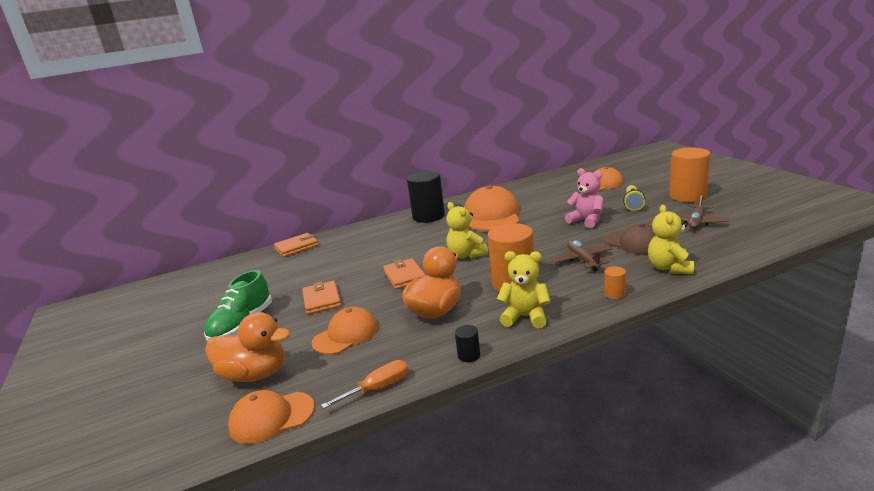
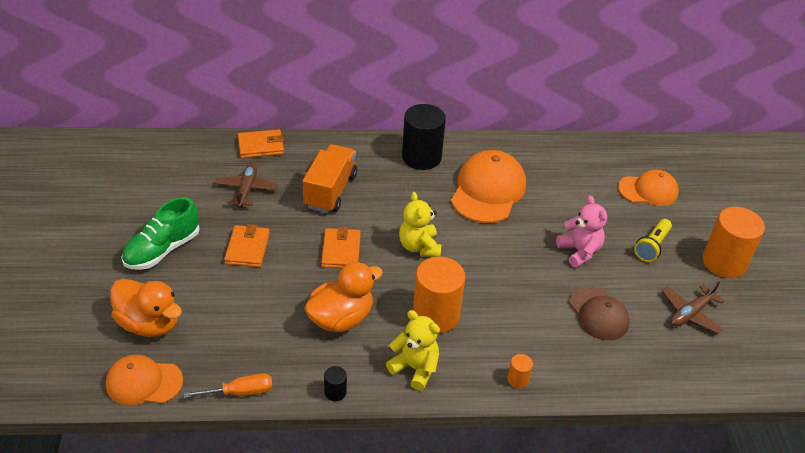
camera: 15 degrees right, 20 degrees up
(346, 335) = (246, 310): orange cap -> none
(371, 251) = (330, 191): none -> orange truck
(583, 260) = (526, 315): brown plane -> brown plane (247, 190)
(669, 268) = (600, 369): yellow teddy bear -> none

